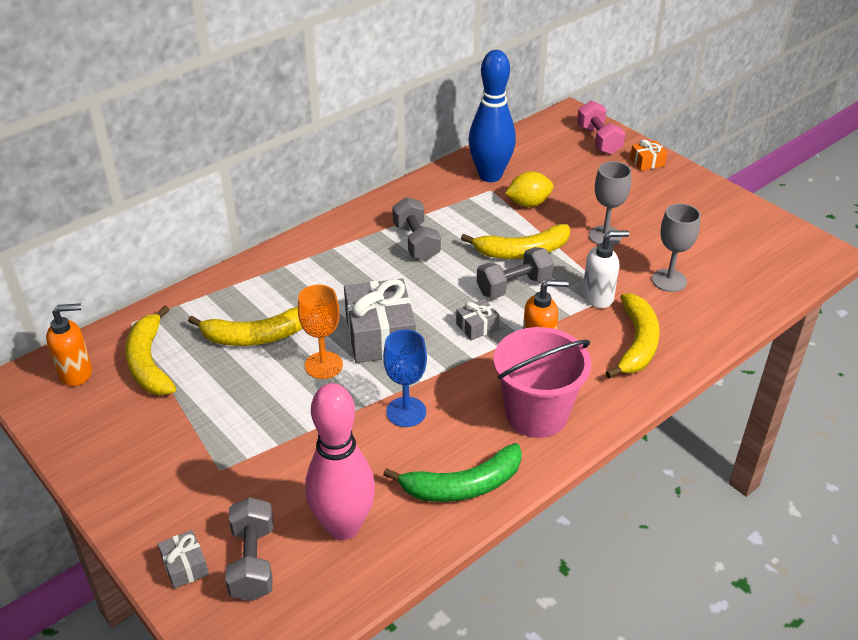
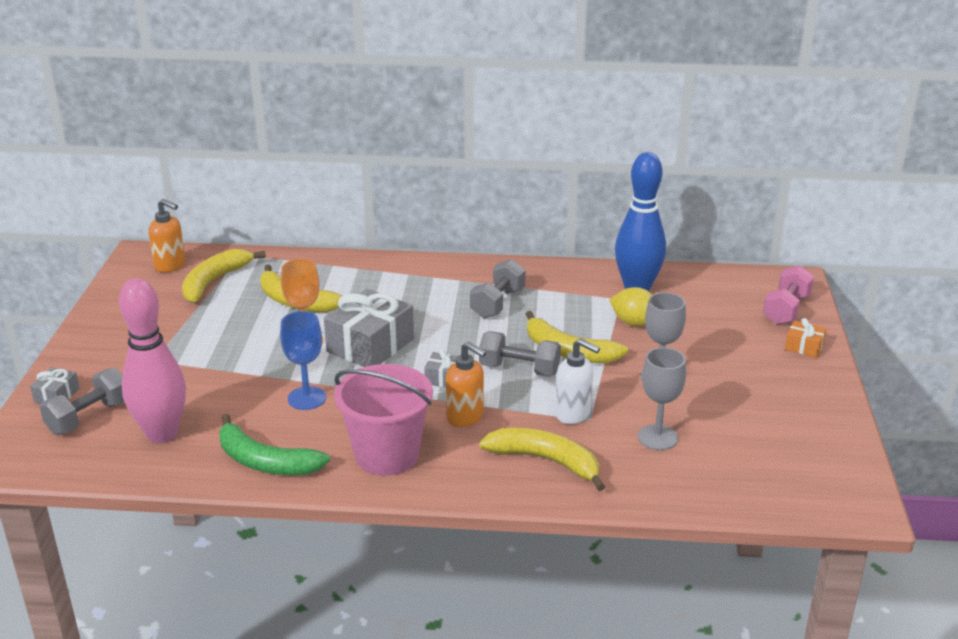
camera: 45 degrees right, 10 degrees down
(636, 343) = (546, 461): yellow banana -> yellow banana turned 120 degrees counterclockwise

